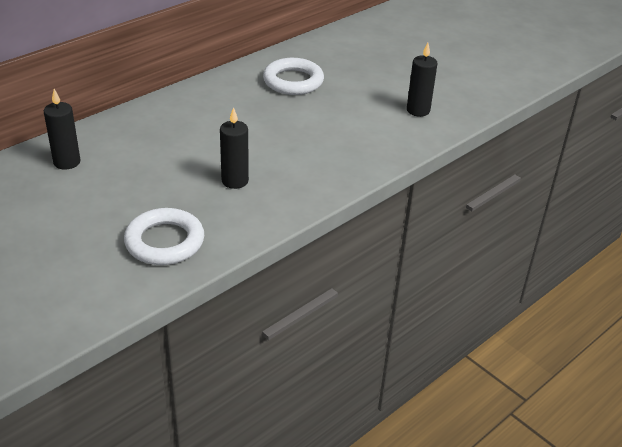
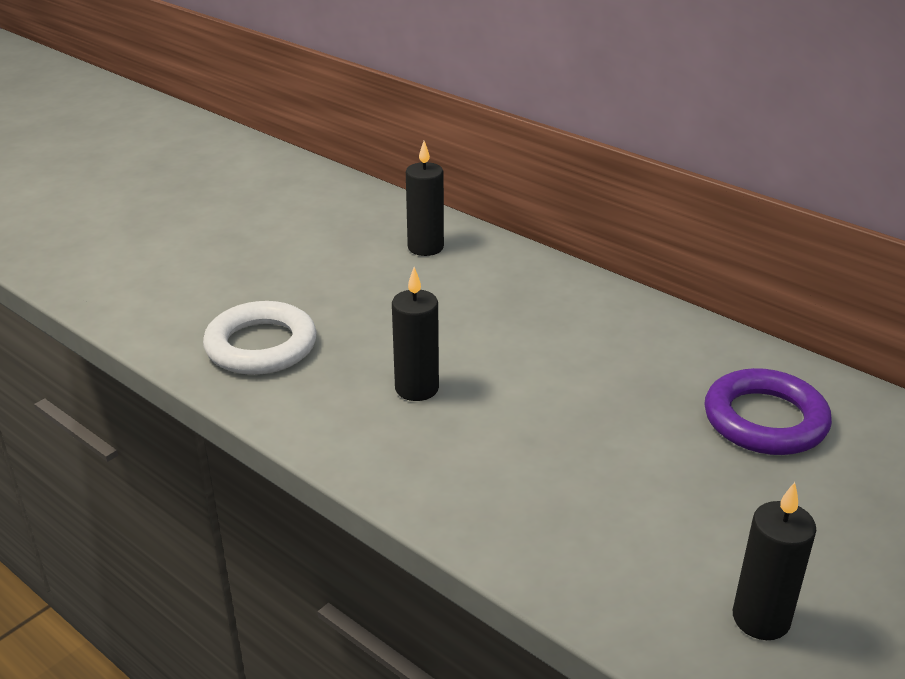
camera: 85 degrees right, 5 degrees down
(293, 81) = (765, 420): white ring -> purple ring

